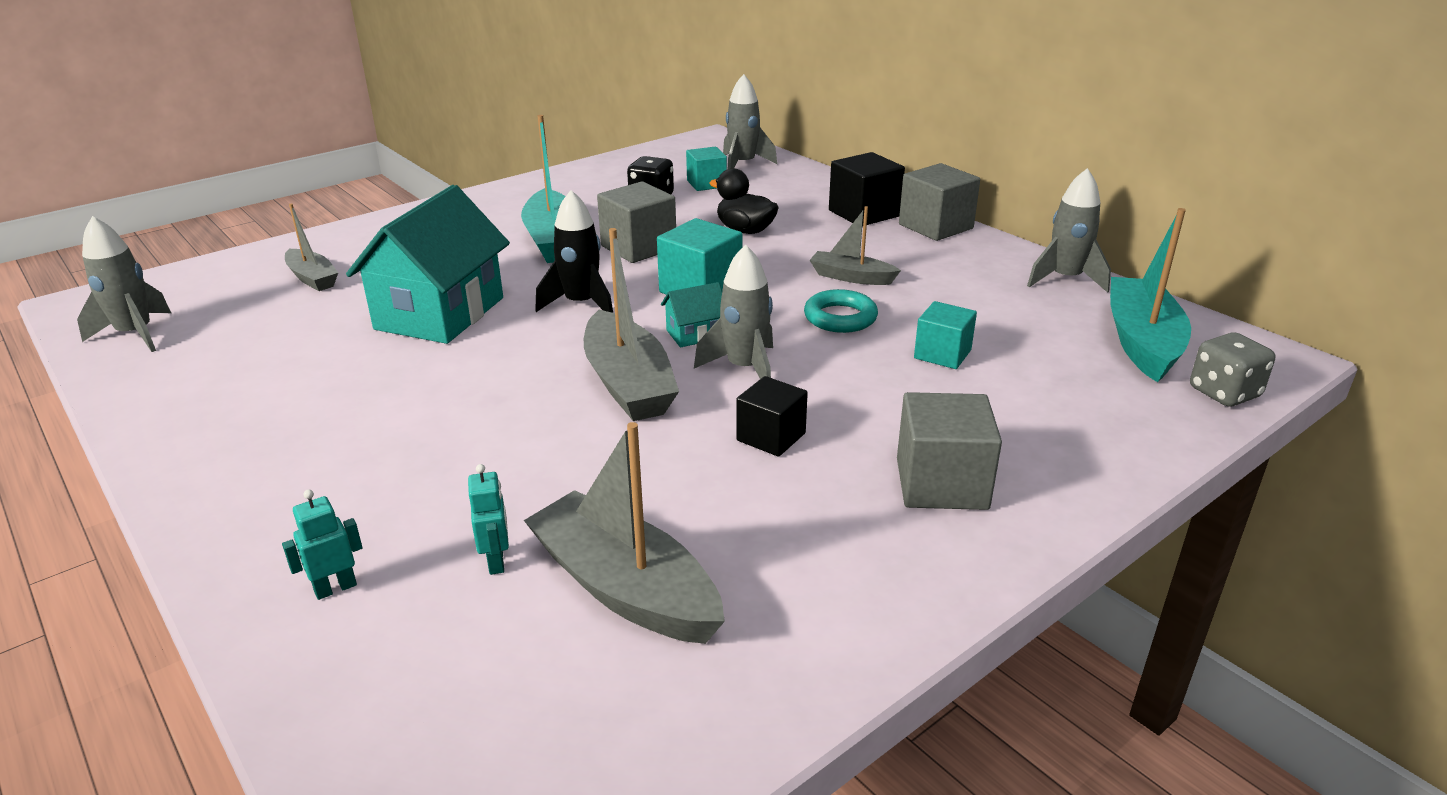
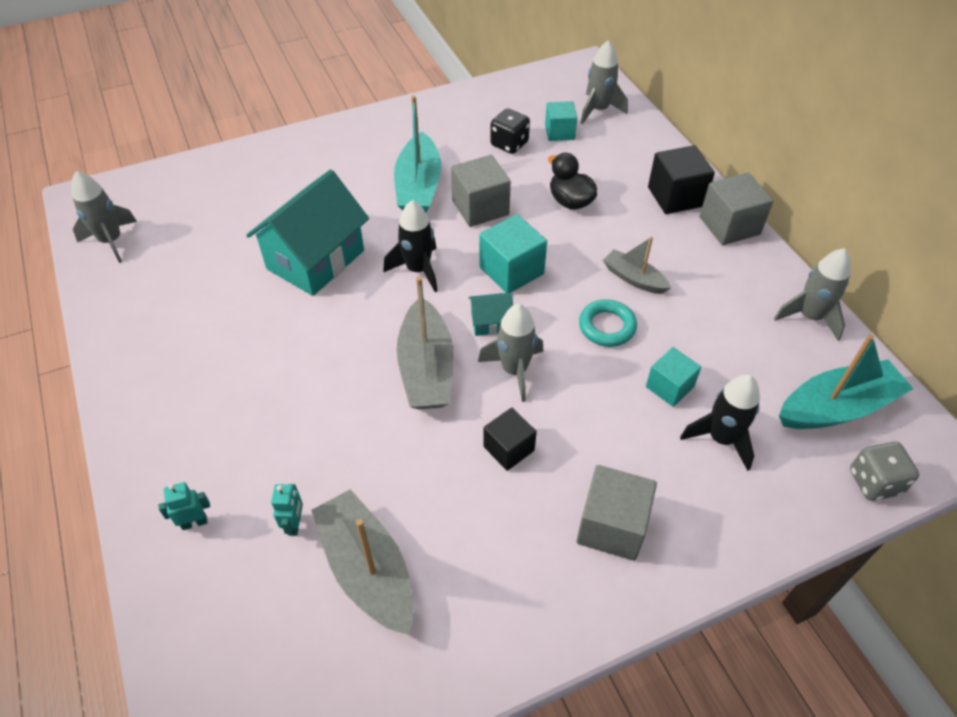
camera: 15 degrees right, 20 degrees up
(312, 278) = (236, 200): grey boat -> none
(1028, 386) = (721, 438): none -> black rocket
(1141, 341) = (837, 407): turquoise boat -> turquoise boat turned 45 degrees clockwise

